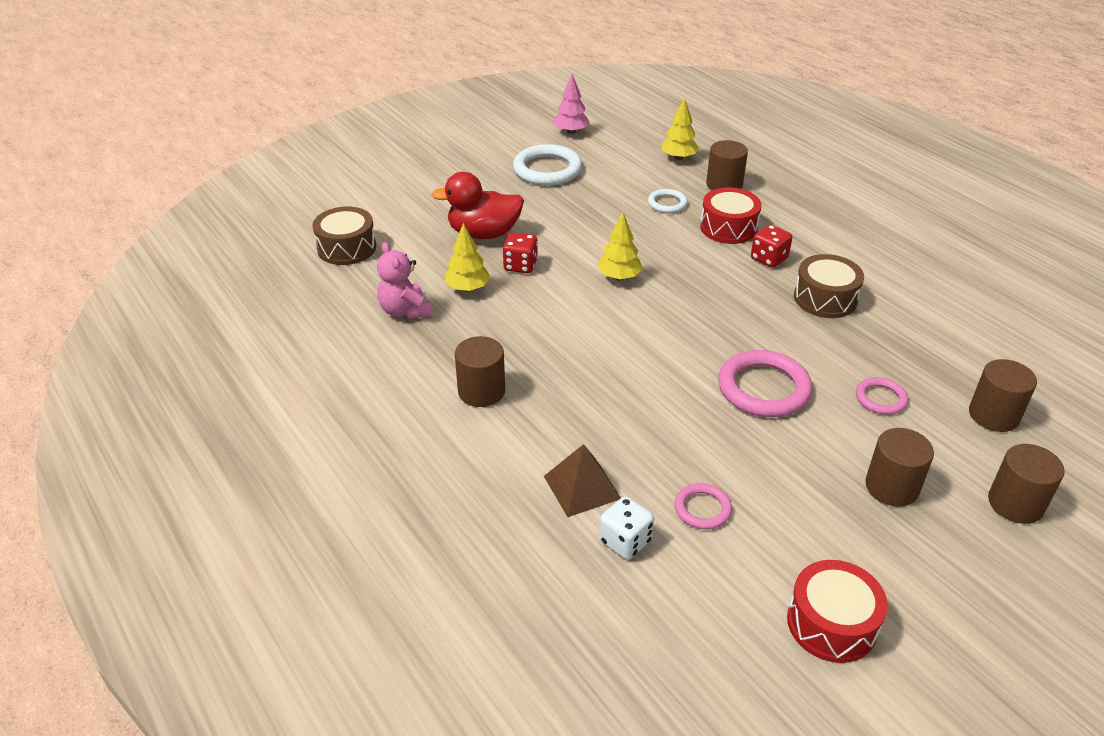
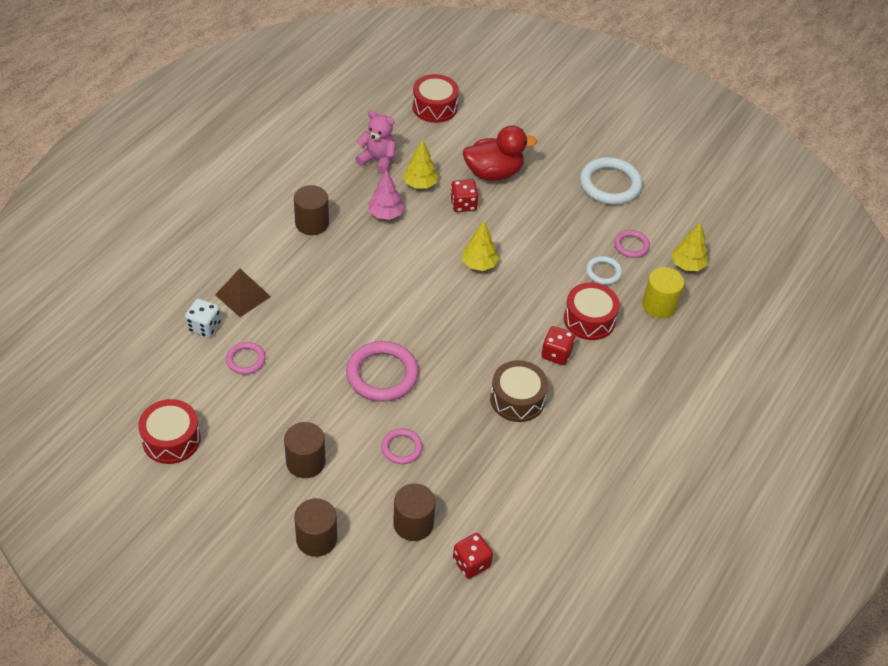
camera: 65 degrees right, 10 degrees up
(346, 248) = (434, 107): brown drum -> red drum
(405, 311) = (378, 160): pink teddy bear -> pink teddy bear turned 75 degrees clockwise
(484, 234) = (493, 173): red duck -> red duck turned 105 degrees clockwise
(571, 131) = (685, 183): pink tree -> pink tree (385, 214)
(638, 179) = (631, 245): none -> pink ring
(724, 185) = (659, 305): brown cylinder -> yellow cylinder
(1049, 384) = (471, 563): none -> red dice

